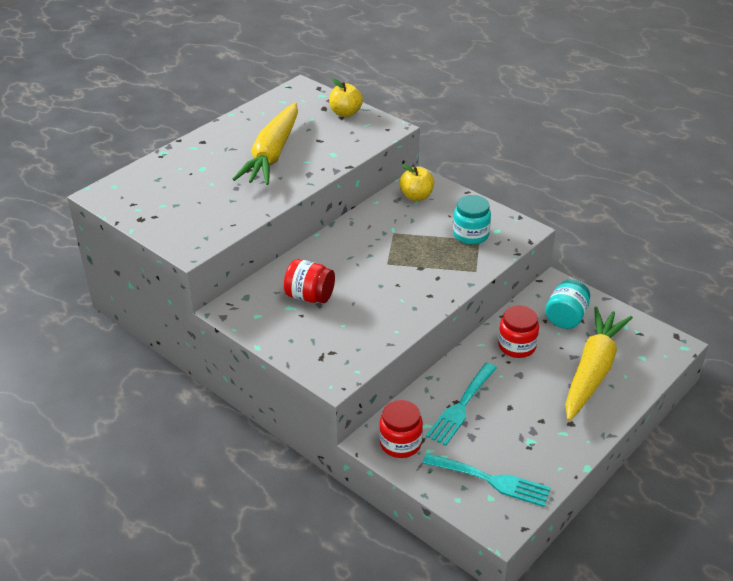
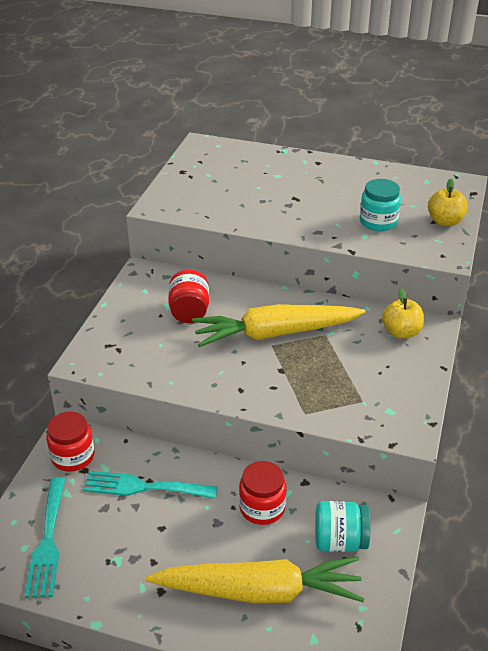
camera: 65 degrees right, 0 degrees up
(272, 154) = (331, 203): yellow carrot -> yellow carrot (275, 333)
(471, 235) = (366, 392): turquoise jar -> turquoise jar (378, 222)

